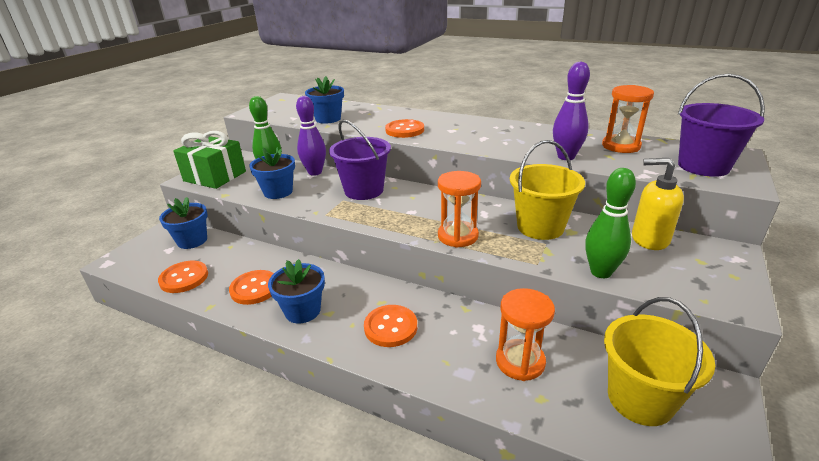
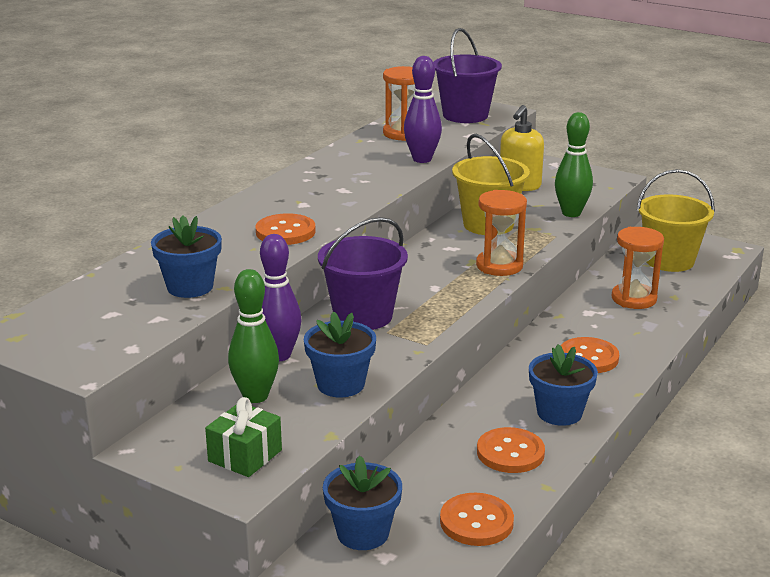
camera: 85 degrees left, 5 degrees down
(215, 176) = (245, 455): green gift -> green gift, size x0.63

